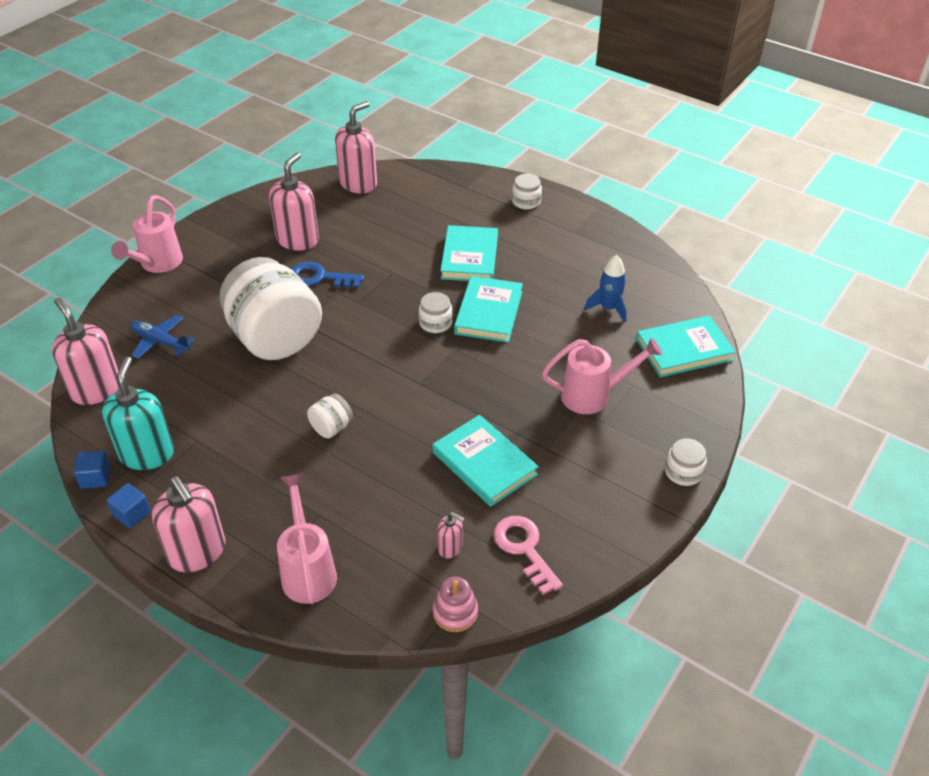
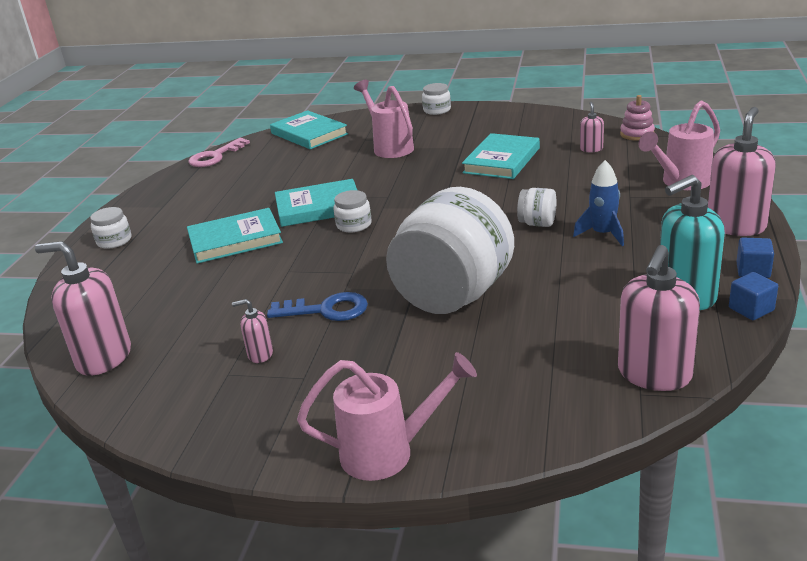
camera: 110 degrees left, 15 degrees down
(160, 342) = (533, 368): blue plane -> none
(297, 240) = (260, 354): pink soap dispenser -> pink soap dispenser, size x0.49
(319, 277) = (327, 310): blue key -> blue key turned 75 degrees counterclockwise
(524, 549) = (560, 131): pink key -> pink key (215, 157)
(608, 308) = (275, 166): blue rocket -> blue rocket (602, 234)

